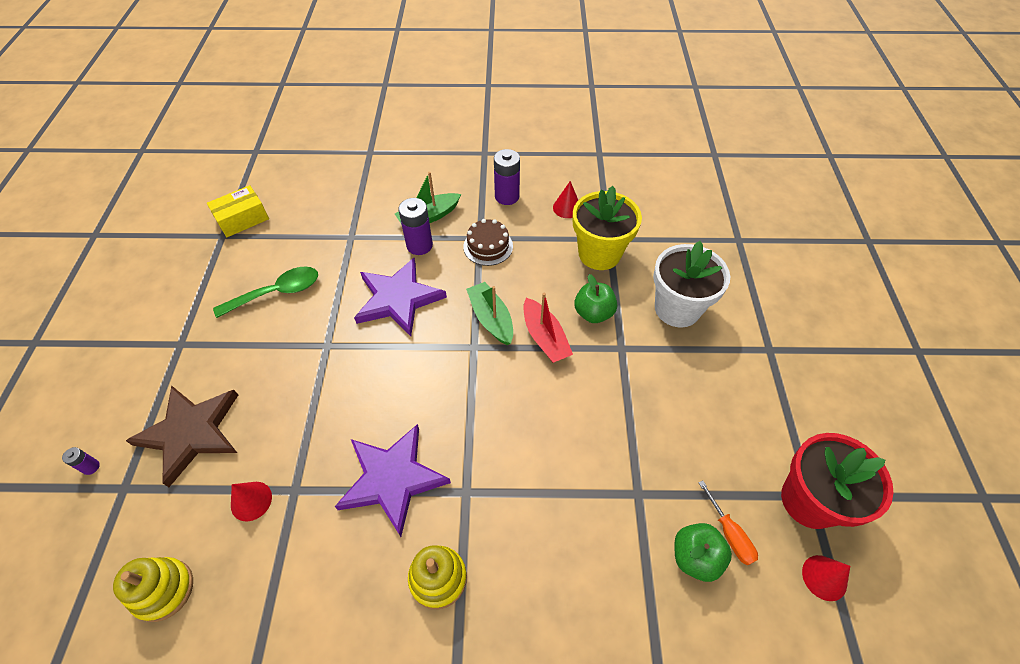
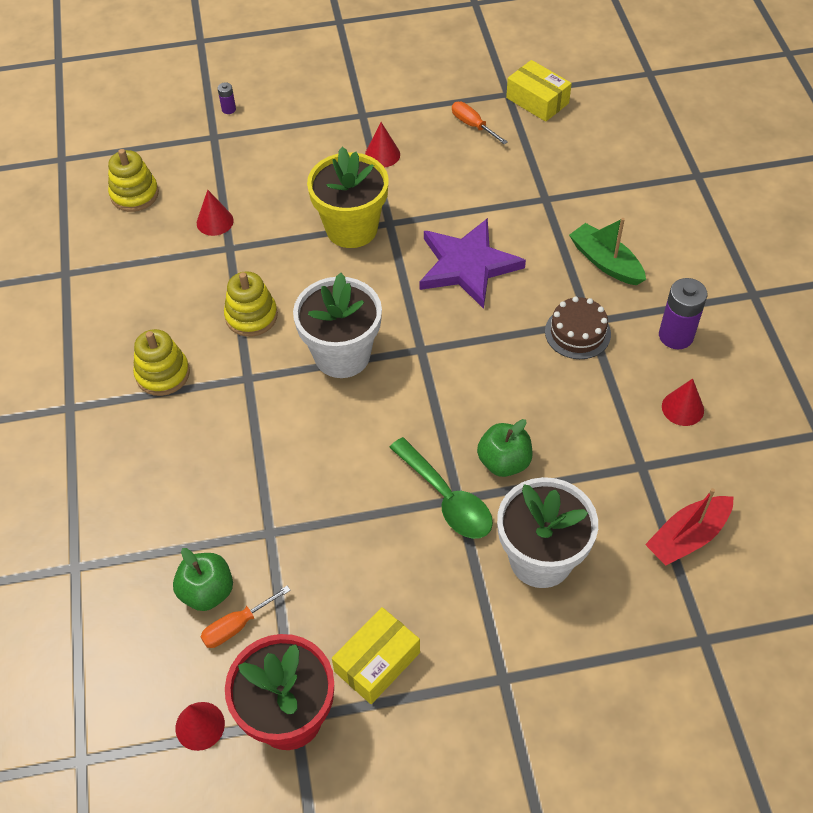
camera: 80 degrees right, 0 degrees up
(191, 432) = (272, 158): brown star -> none
(241, 336) = (382, 154): none -> red cone
(245, 265) = (473, 125): none -> orange screwdriver
(277, 293) = (444, 163): green spoon -> green spoon (447, 498)
(392, 479) = (251, 316): purple star -> yellow stacking toy
(419, 245) = (554, 265): purple battery -> none
(463, 406) = (342, 355): none -> white flower pot
(491, 318) = (465, 357): green boat -> none
(545, 338) = (452, 415): red boat -> red boat (687, 537)
(599, 254) = (608, 457): yellow flower pot -> yellow flower pot (351, 228)
(760, 428) = (377, 662): none -> yellow box

